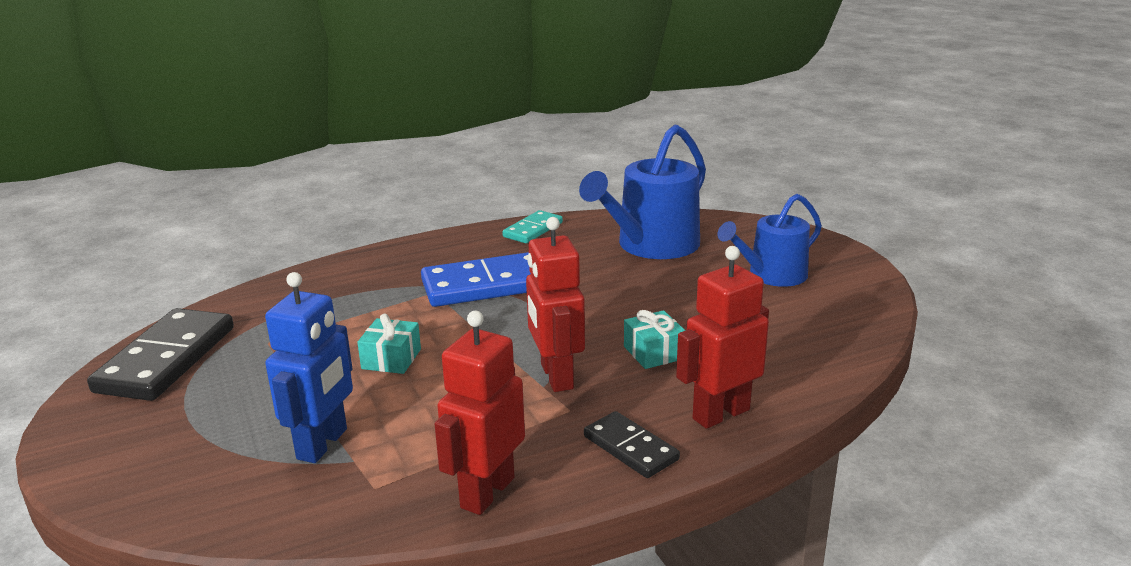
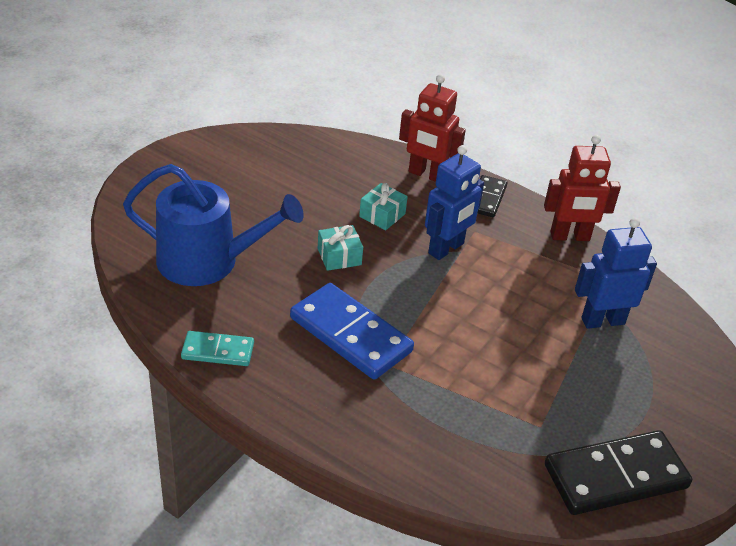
camera: 125 degrees left, 15 degrees up
(391, 359) = (496, 338): turquoise gift -> turquoise gift (339, 256)
(556, 377) = (446, 249): red robot -> blue robot
(772, 275) = (226, 186): blue watering can -> none

